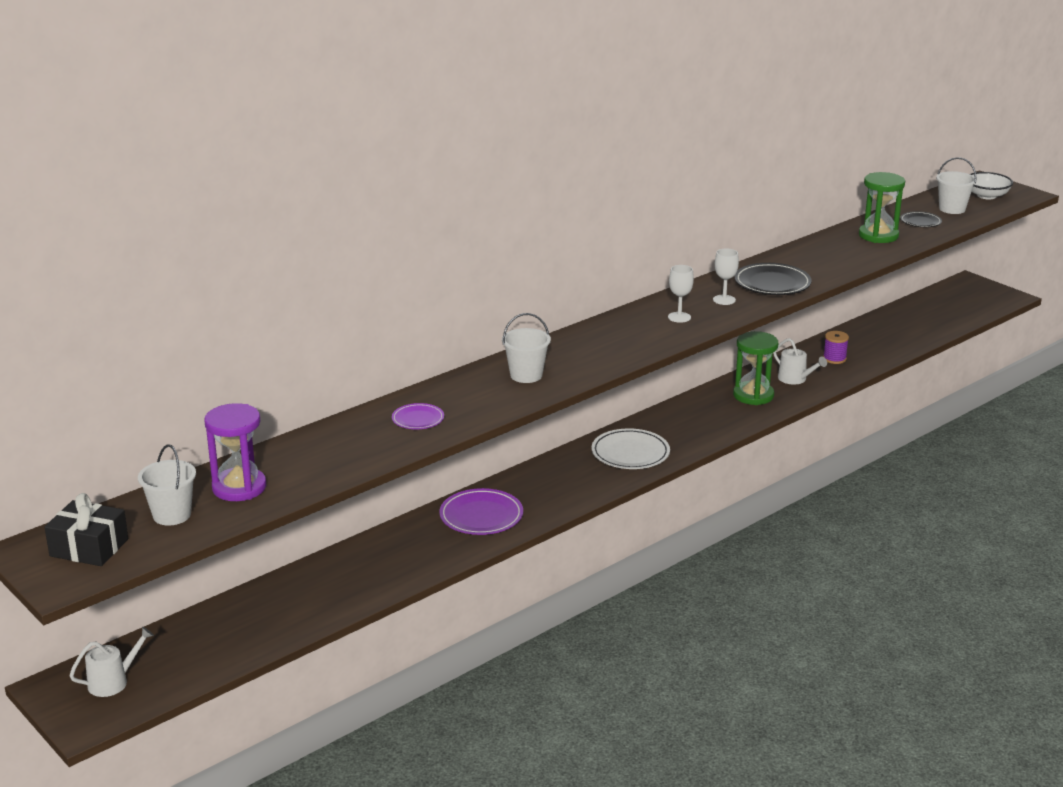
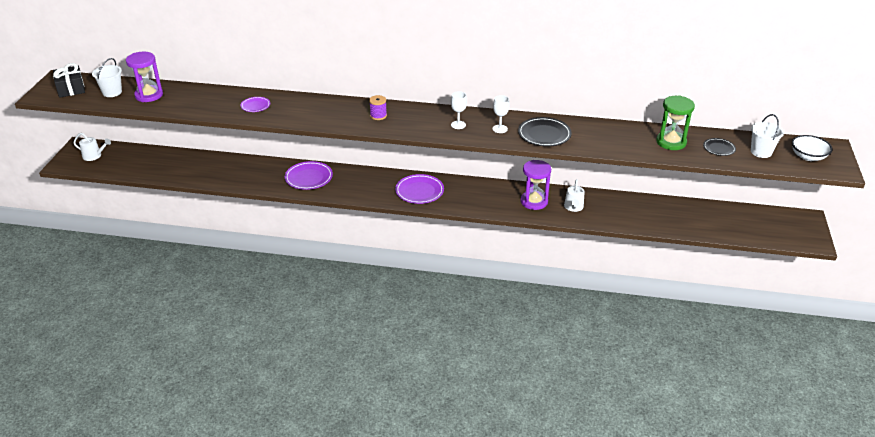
camera: 50 degrees right, 10 degrees up
(526, 375) = (334, 112): white bucket -> none
(630, 453) = (419, 191): white plate -> purple plate
(753, 395) = (534, 201): green hourglass -> purple hourglass
(834, 359) = (619, 210): purple spool -> purple spool (378, 115)

